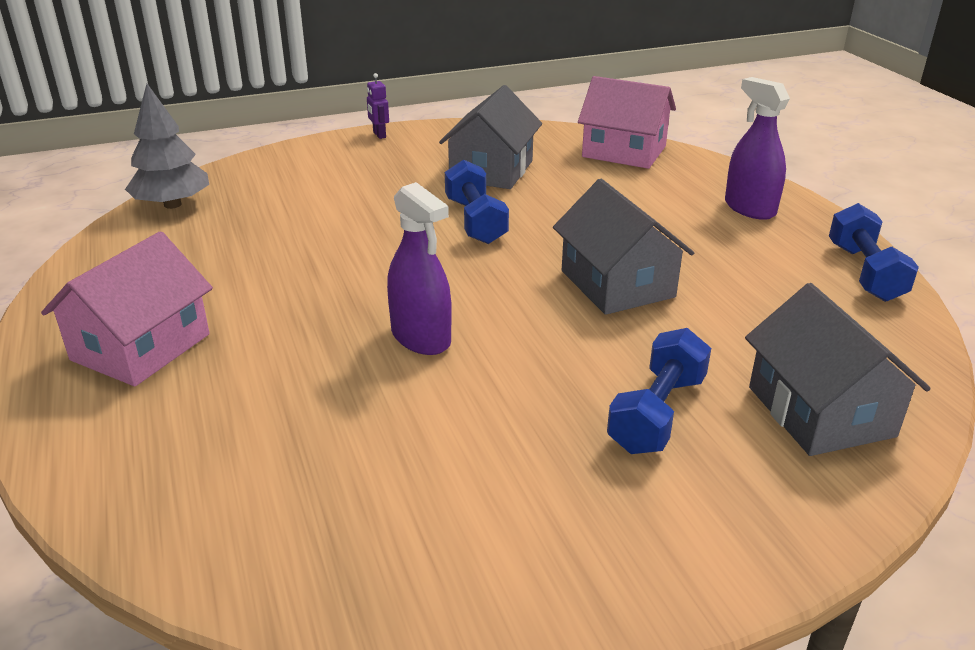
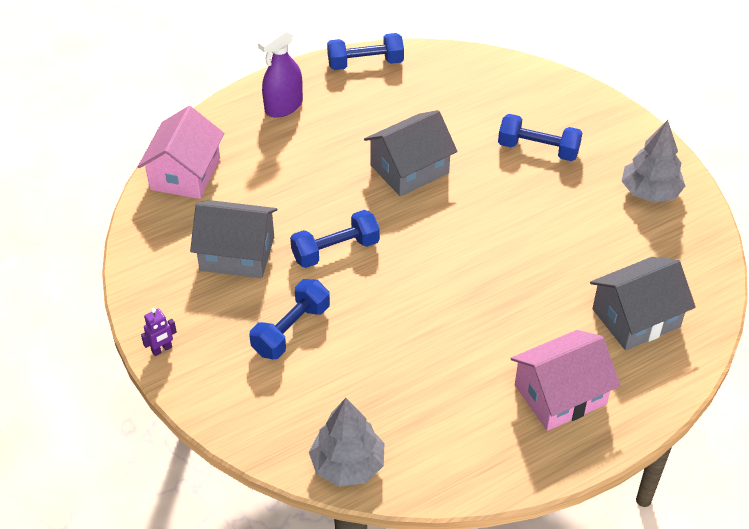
camera: 100 degrees left, 15 degrees up
(141, 347) = (560, 395): pink house -> pink house turned 45 degrees counterclockwise
(366, 190) = (291, 330): none -> blue dumbbell
(421, 337) = (501, 253): purple spray bottle -> none
(516, 544) = (650, 192): none -> grey tree
(820, 411) = (514, 93): grey house -> grey house (636, 318)

